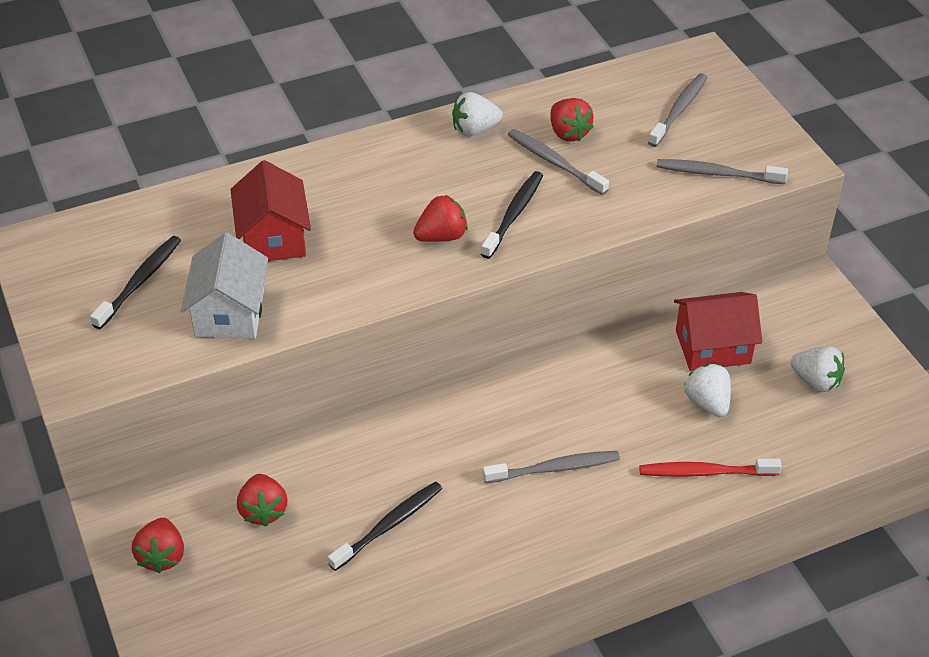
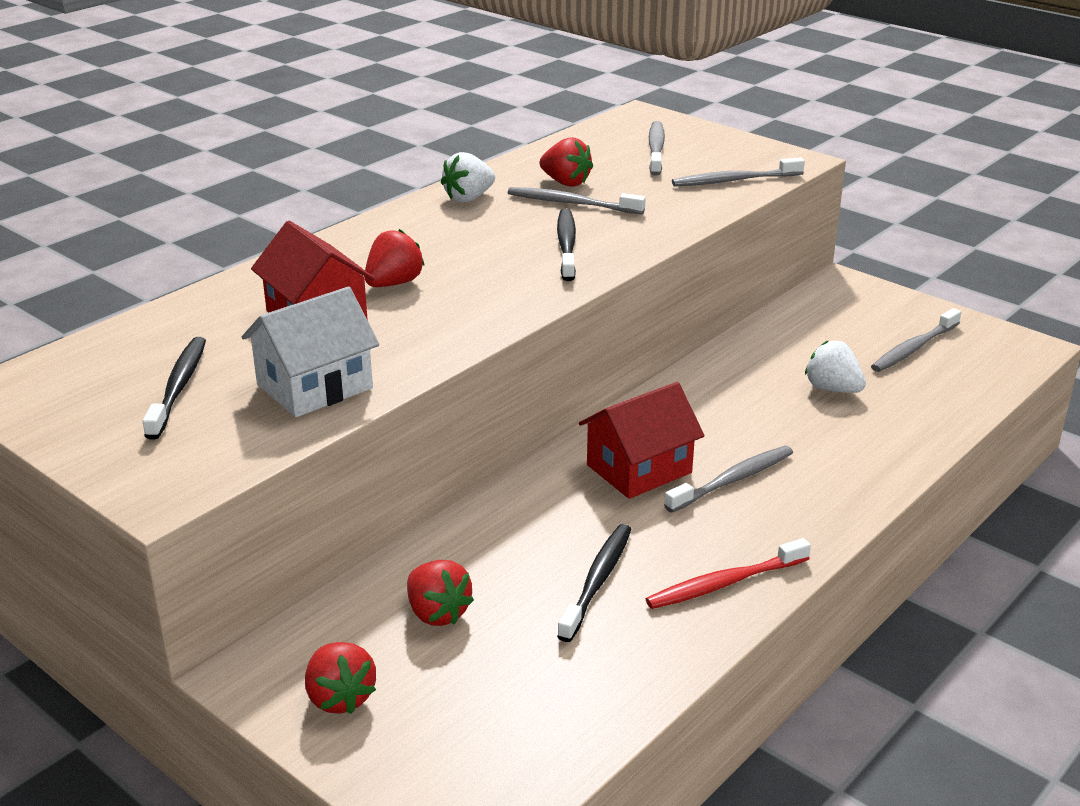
camera: 25 degrees left, 15 degrees down
(229, 312) = (314, 386): white house -> white house turned 75 degrees clockwise
(441, 236) = (506, 276): red strawberry -> red strawberry (393, 283)
(705, 472) = (882, 441): red toothbrush -> red toothbrush (725, 583)
(713, 347) = (798, 348): red house -> red house (639, 469)
(816, 381) = (914, 348): white strawberry -> grey toothbrush

